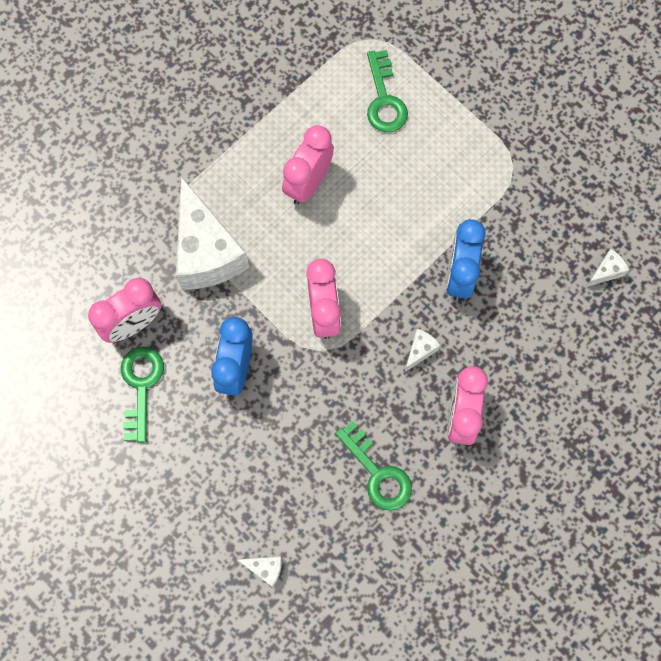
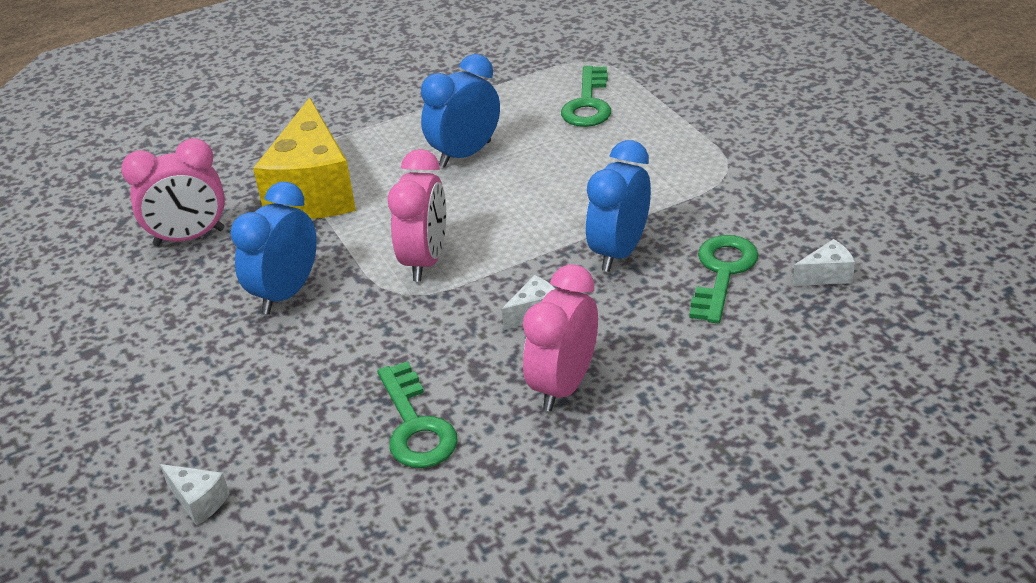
camera: 20 degrees right, 35 degrees down
(141, 386) = (161, 291): green key -> green key (722, 273)
(206, 252) = (313, 192): white cheese -> yellow cheese
(308, 183) = (465, 154): pink clock -> blue clock

